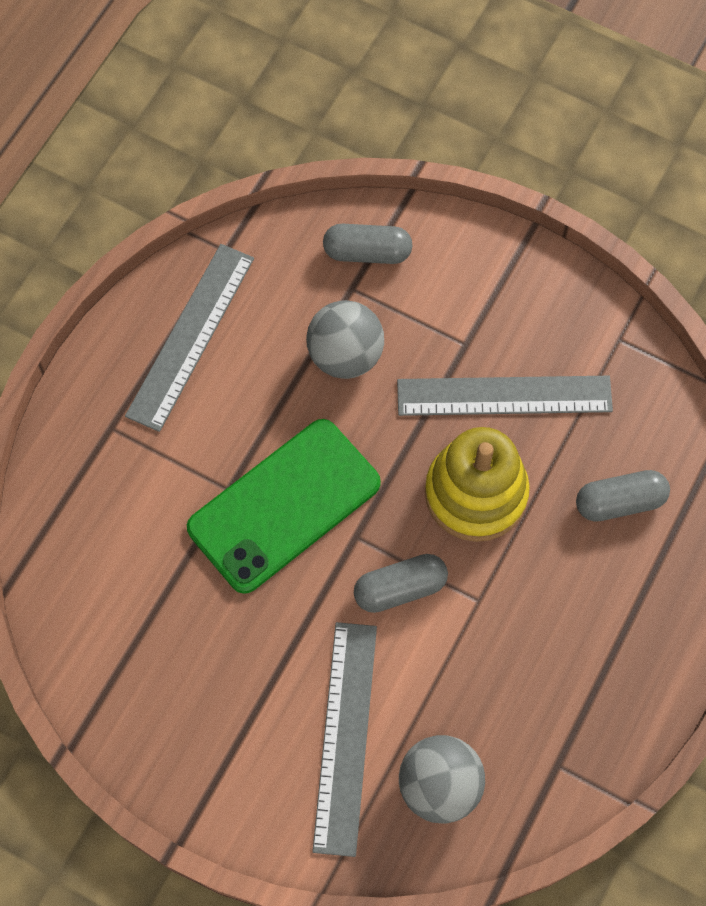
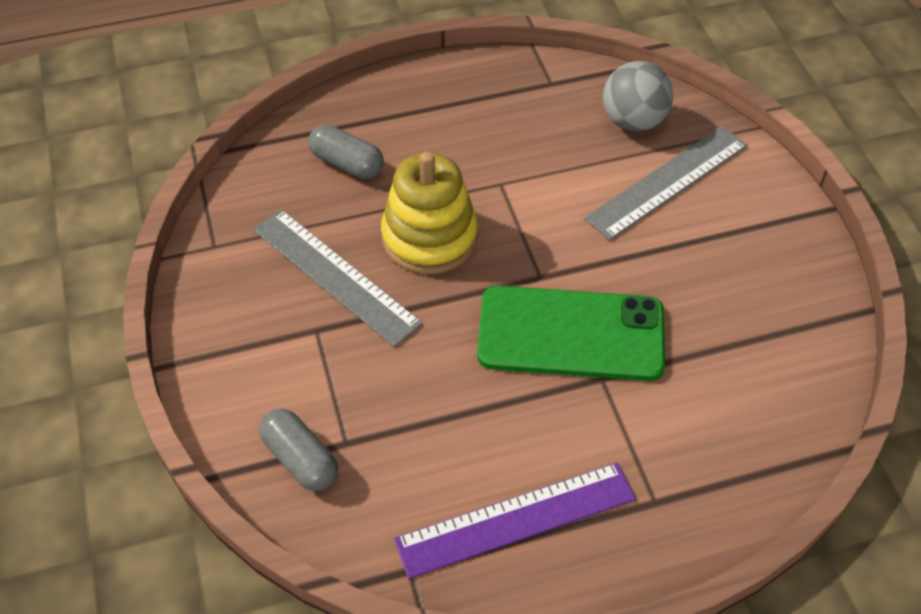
camera: 135 degrees left, 15 degrees down
(190, 336) = (516, 520): grey ruler -> purple ruler
(345, 355) = (411, 396): grey ball -> none
(400, 588) = (544, 226): grey capsule -> none

